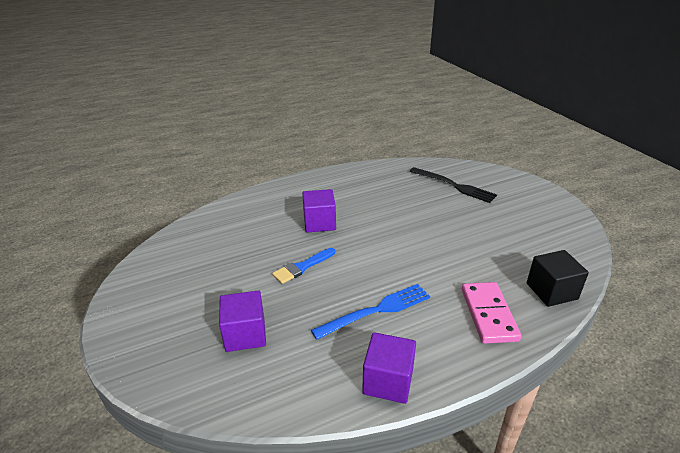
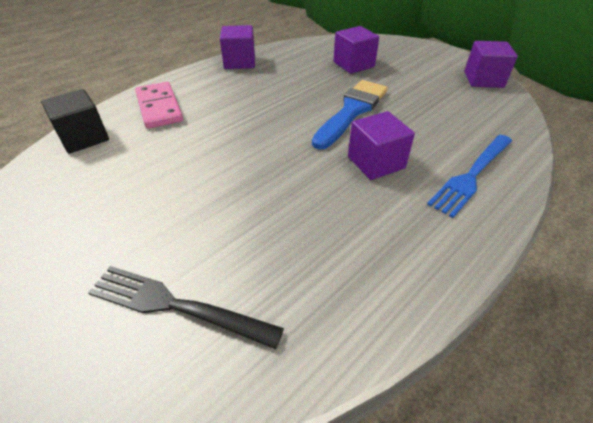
camera: 160 degrees right, 10 degrees up
(143, 275) = (483, 79): none -> purple cube
(302, 267) = (352, 111): blue brush -> blue brush, size x1.67
(377, 310) = (261, 93): blue fork -> blue fork (472, 175)

